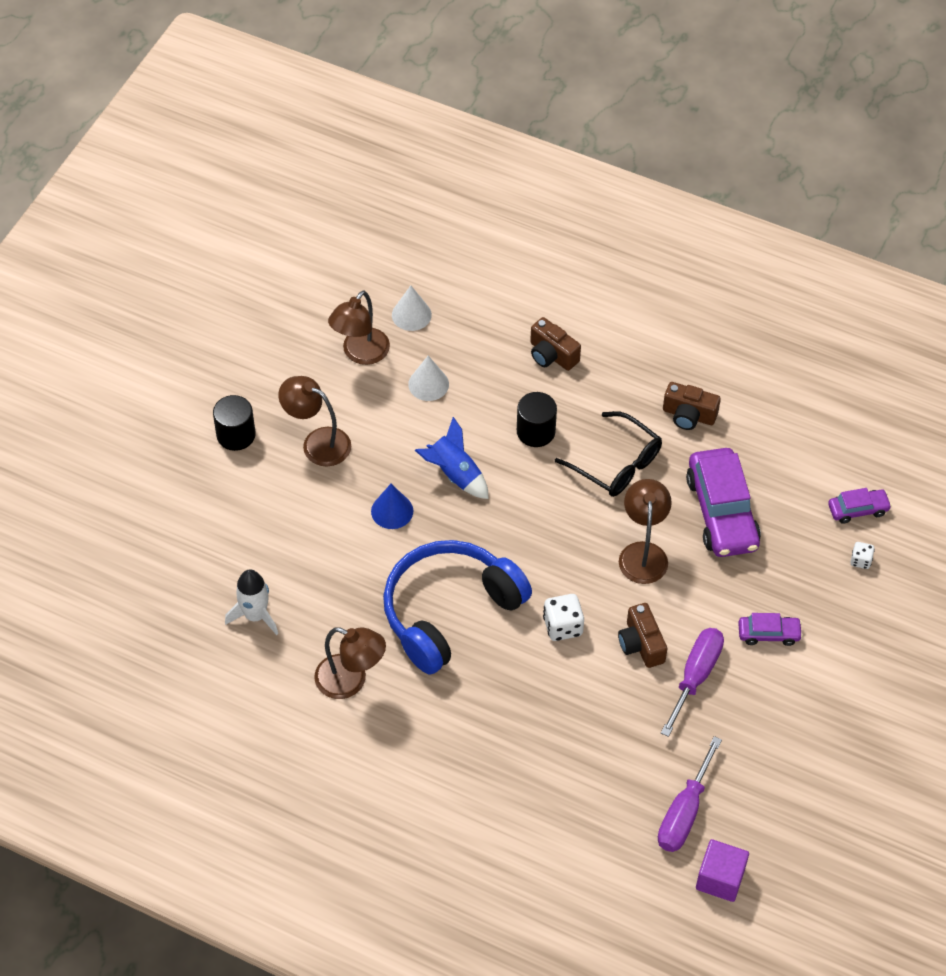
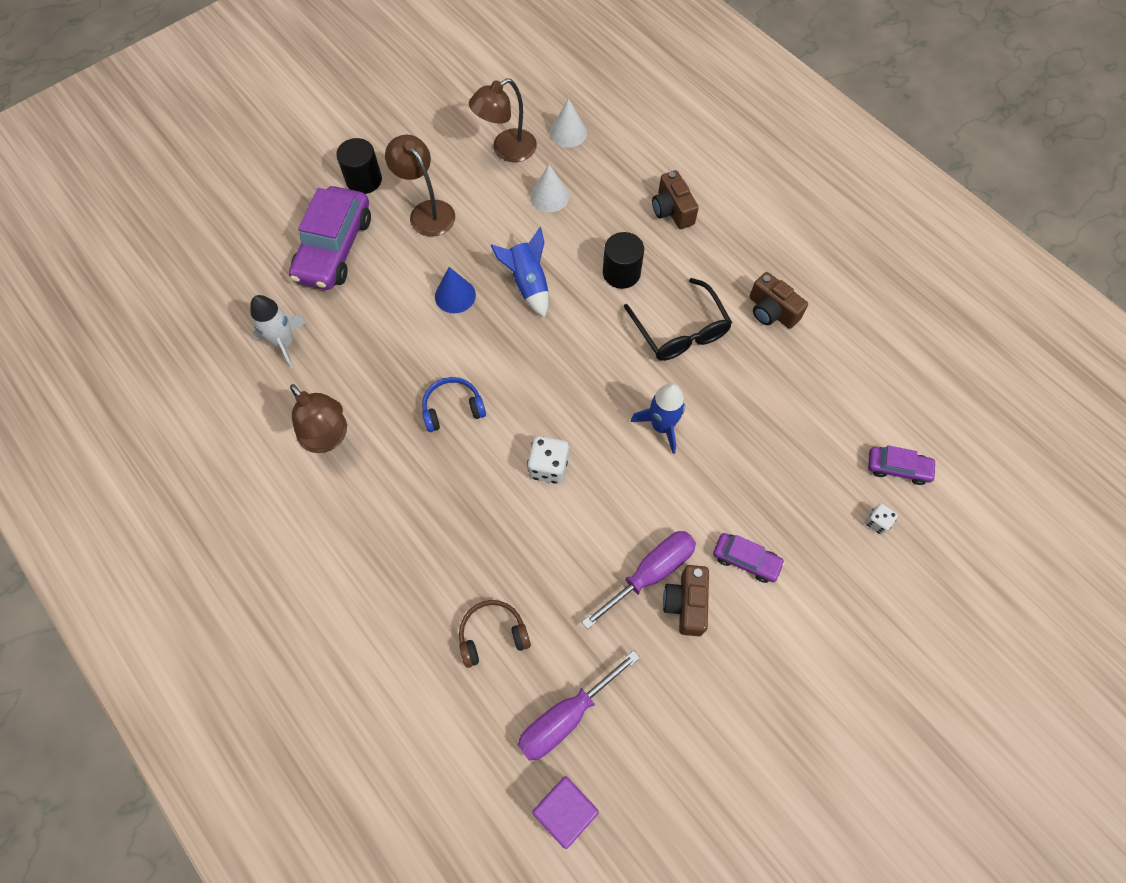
camera: 25 degrees right, 10 degrees up
(449, 611) = (452, 408): blue headphones -> blue headphones, size x0.44
(590, 778) = (492, 634): none -> brown headphones
(641, 644) = (613, 516): brown camera -> brown camera (686, 603)
(643, 553) = (661, 426): brown lamp -> blue rocket
(722, 512) = (758, 416): purple car -> purple car (334, 248)

